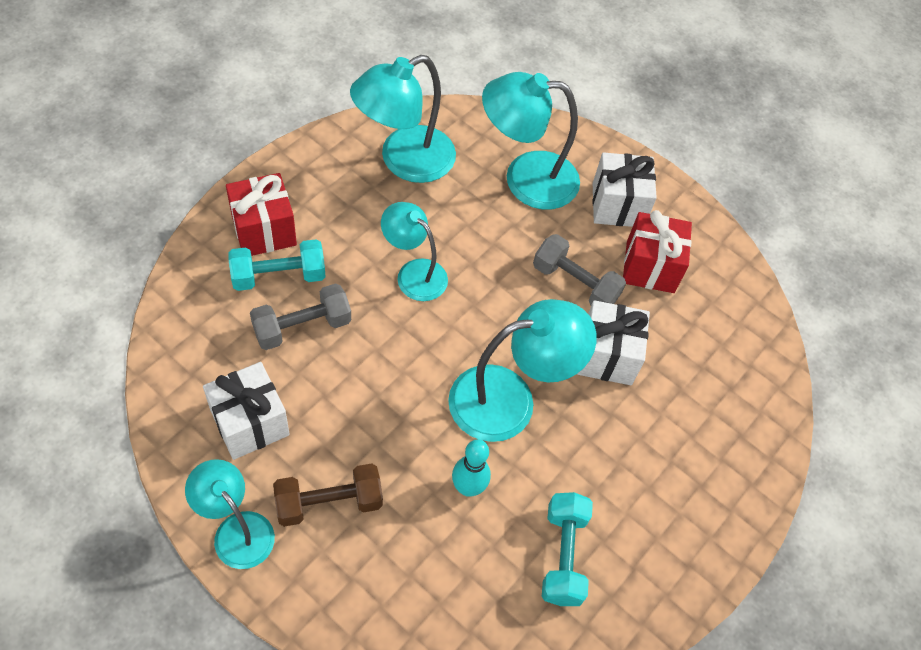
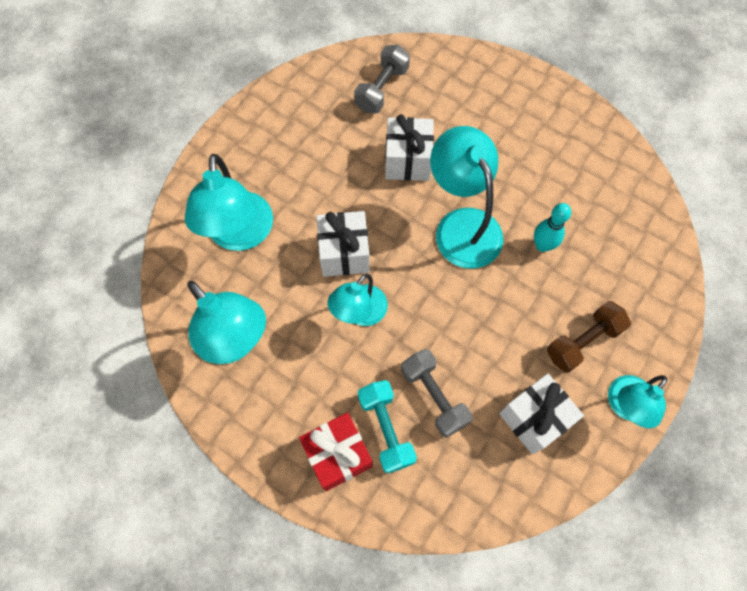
camera: 90 degrees left, 10 degrees up
(329, 503) = (583, 342): brown dumbbell -> brown dumbbell turned 75 degrees clockwise
(563, 555) = (574, 178): turquoise dumbbell -> none
(575, 283) = (345, 188): grey dumbbell -> grey dumbbell (382, 89)
(617, 205) = (258, 161): white gift -> white gift (344, 253)
(650, 267) = (317, 135): red gift -> none

